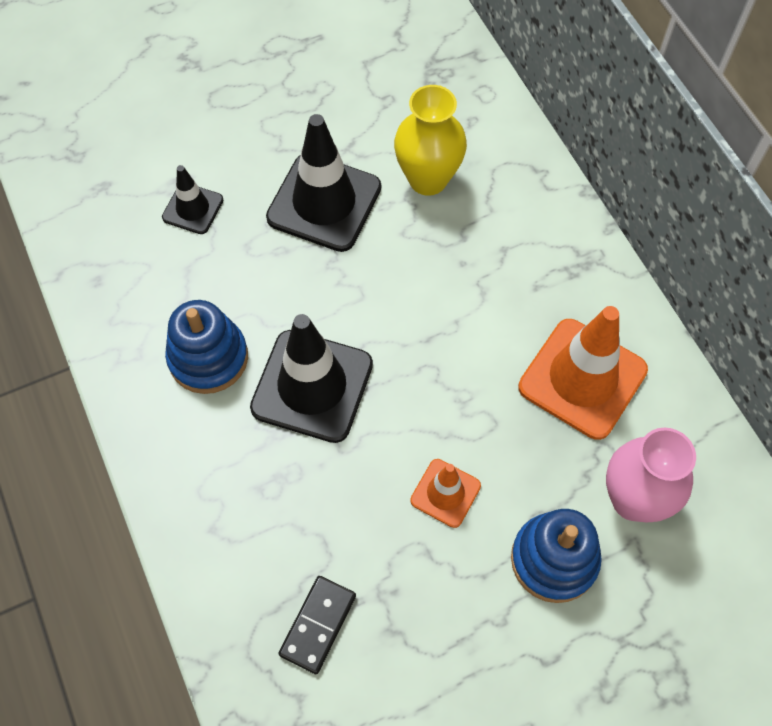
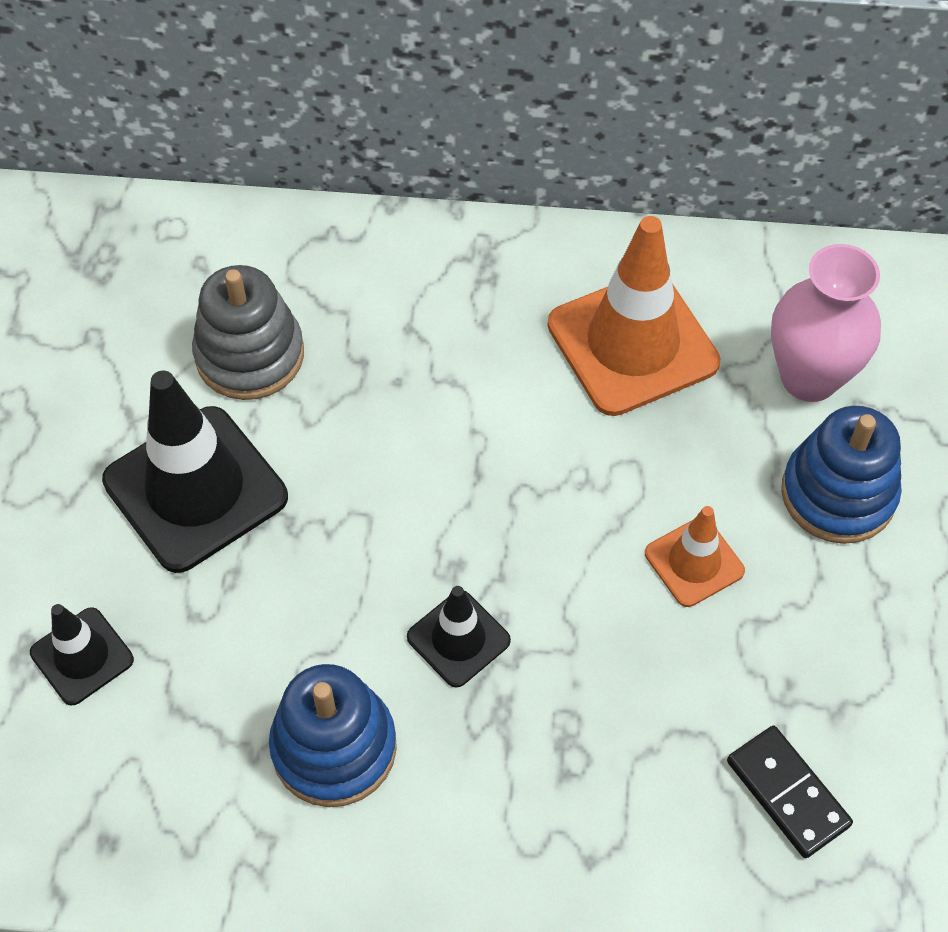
camera: 60 degrees left, 5 degrees down
(312, 386) = (458, 639): black traffic cone -> black traffic cone, size x0.53
(428, 179) = (250, 355): yellow vase -> grey stacking toy

